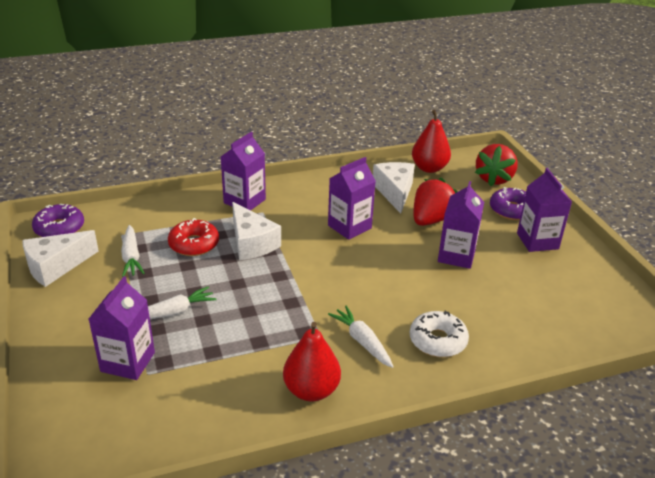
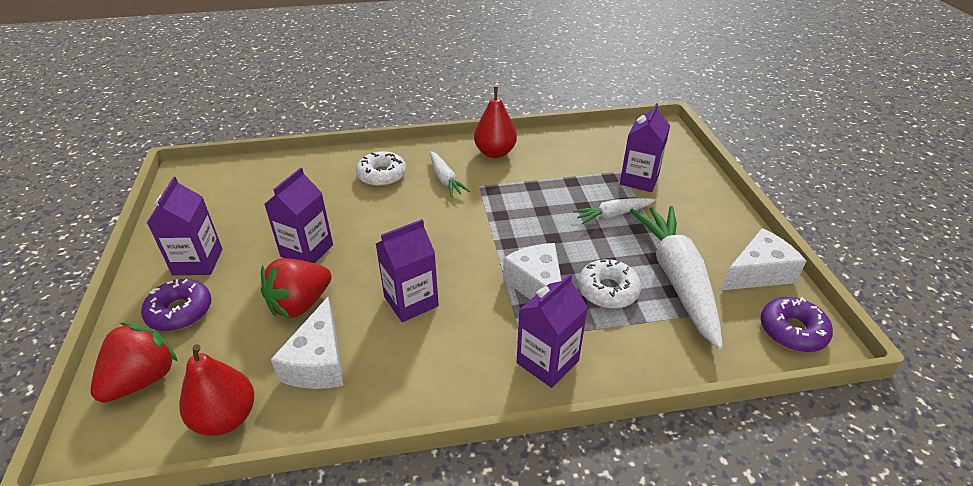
camera: 170 degrees left, 5 degrees up
(131, 257) = (677, 278): white carrot -> white carrot, size x2.00
(194, 244) = (608, 290): red donut -> white donut

